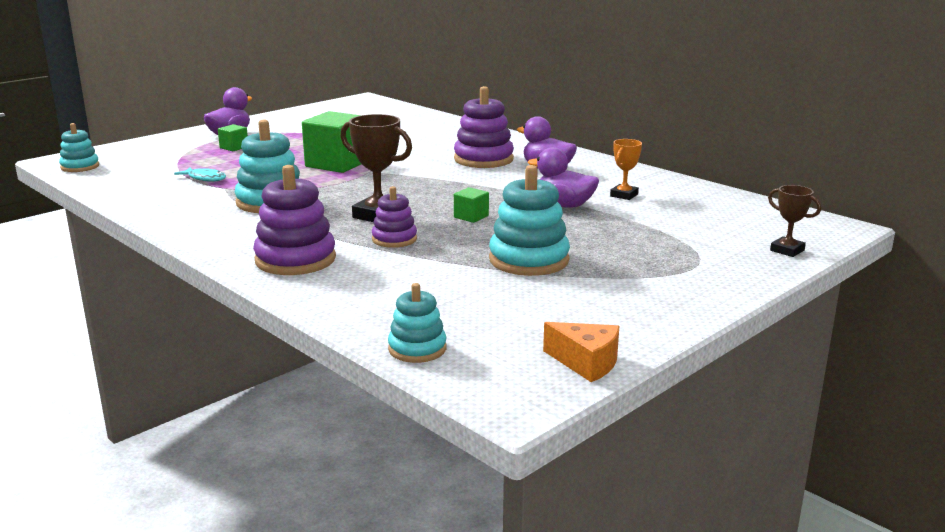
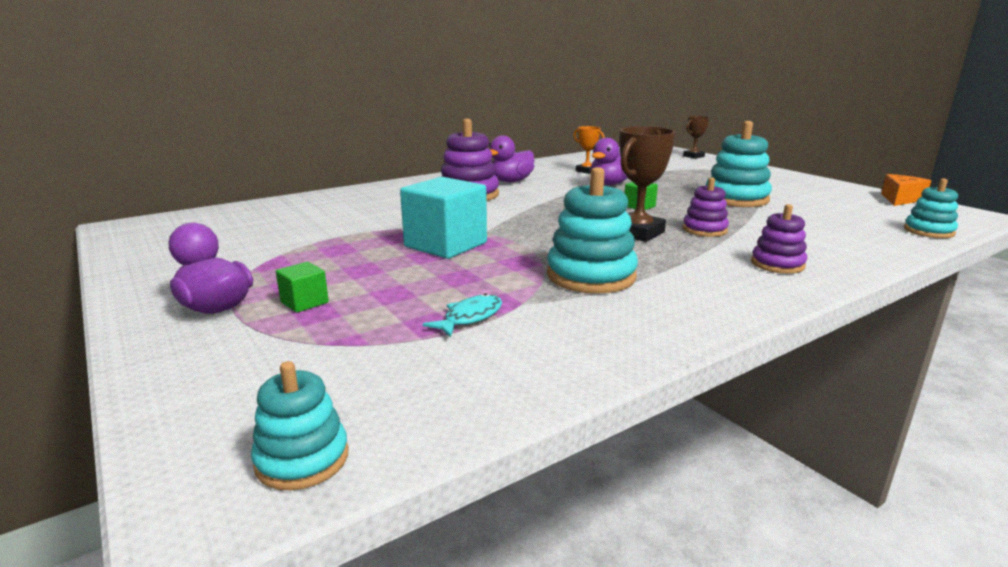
camera: 80 degrees left, 0 degrees up
(295, 260) = (777, 264): purple stacking toy -> purple stacking toy, size x0.59
(337, 164) = (445, 245): green cube -> turquoise cube

